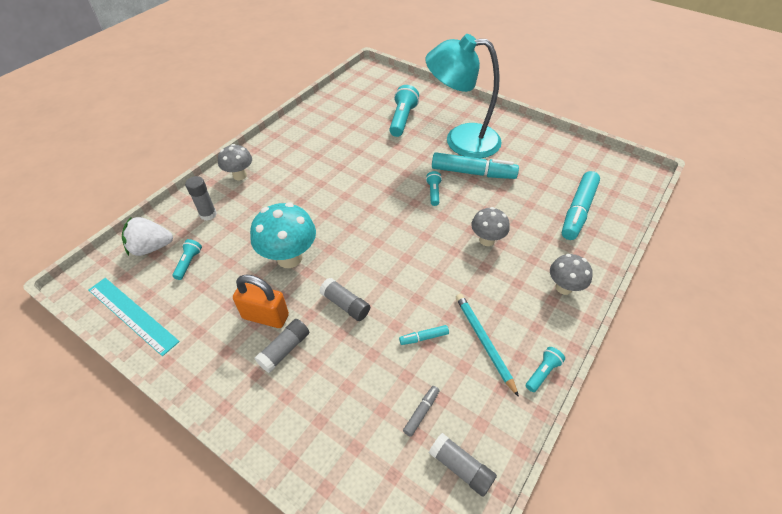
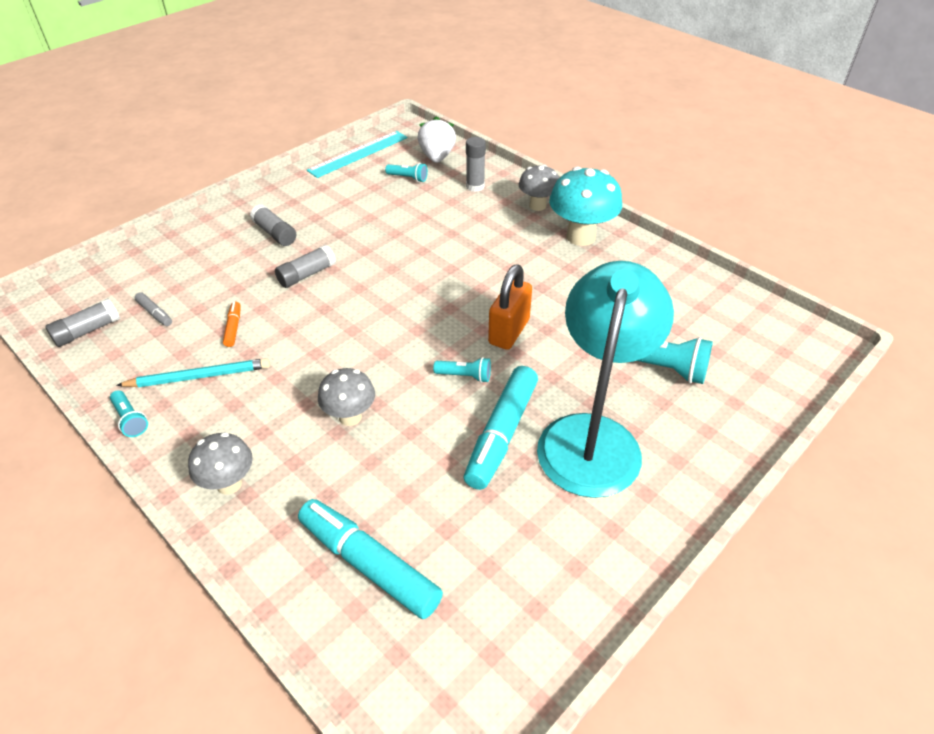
camera: 100 degrees right, 5 degrees down
(265, 316) = (319, 223): orange padlock -> orange padlock (509, 332)
(289, 258) = (389, 239): turquoise mushroom -> turquoise mushroom (580, 237)
(424, 337) = (233, 328): turquoise marker -> orange marker

